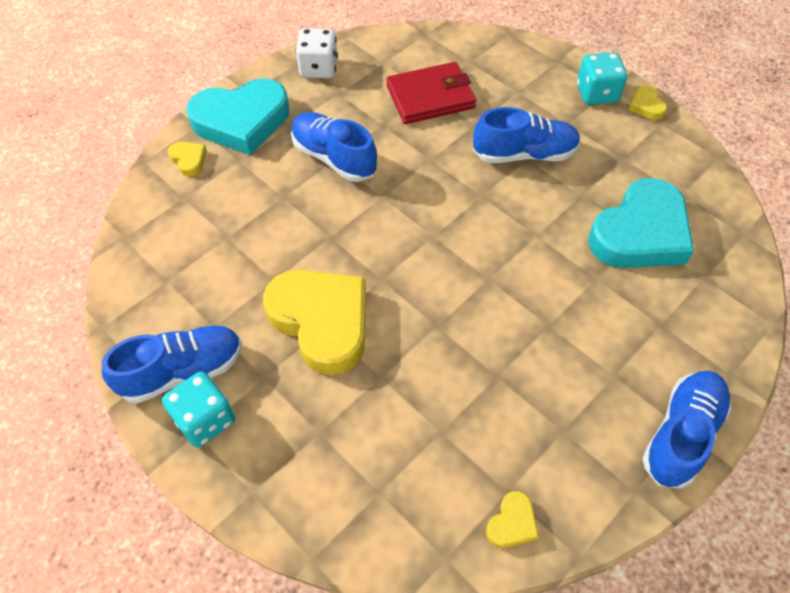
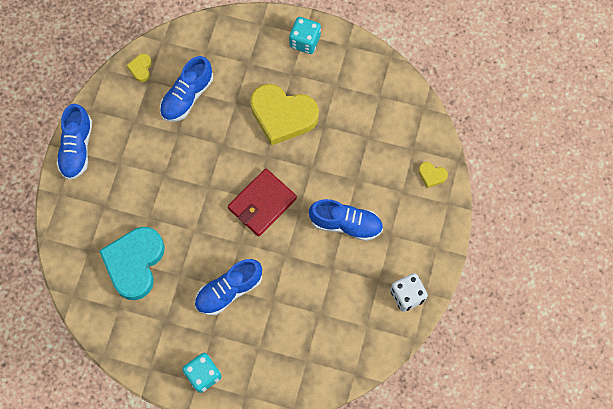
camera: 150 degrees right, 15 degrees up
(182, 371) = (333, 56): blue shoe -> blue shoe (187, 96)
(242, 121) = (423, 221): turquoise heart -> none
(430, 97) = (315, 309): red wallet -> red wallet (262, 203)
(646, 106) = (165, 380): yellow heart -> none

